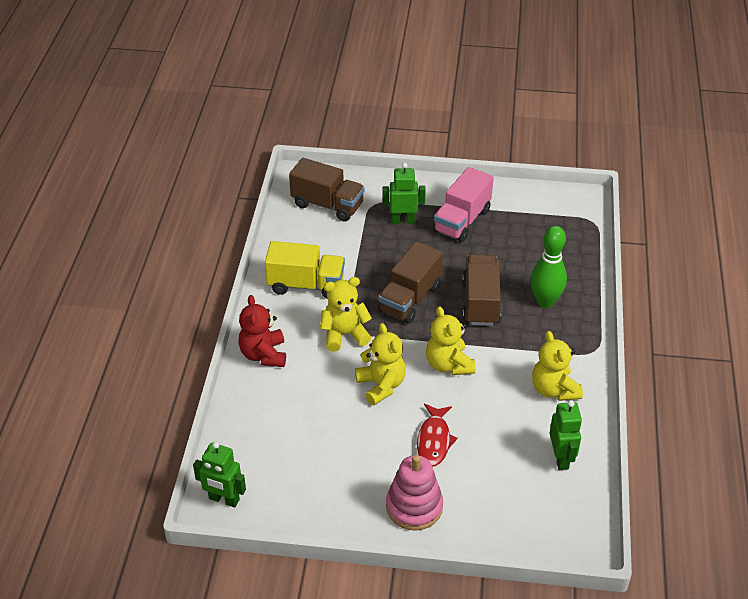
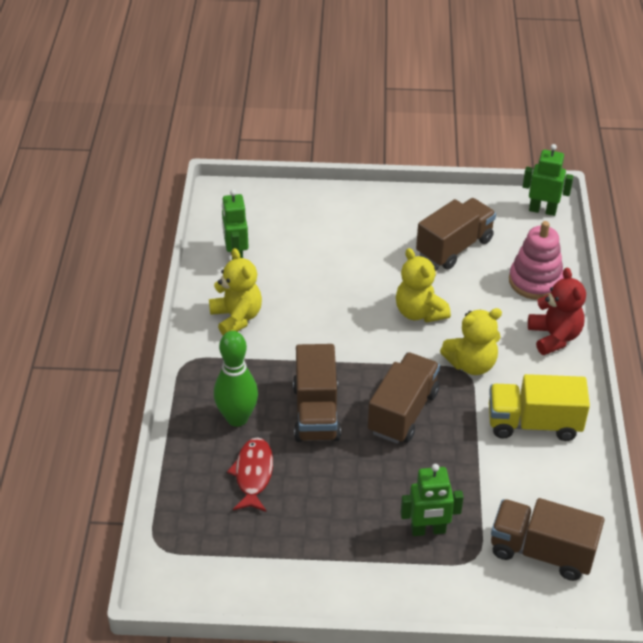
camera: 175 degrees right, 0 degrees up
(332, 456) = (454, 247): none -> brown truck
(414, 507) = (372, 213): pink stacking toy -> pink stacking toy (535, 281)
(434, 440) = (359, 265): red fish -> red fish (253, 474)
(448, 364) = (350, 337): yellow teddy bear -> none
(462, 221) = (345, 535): pink truck -> none

